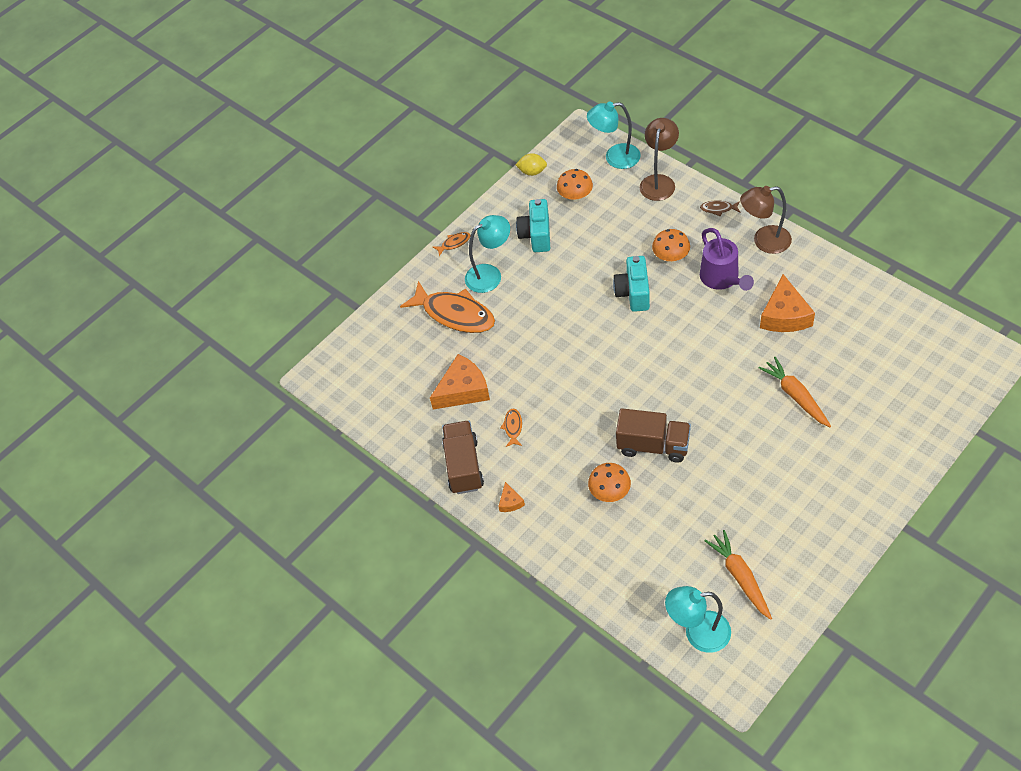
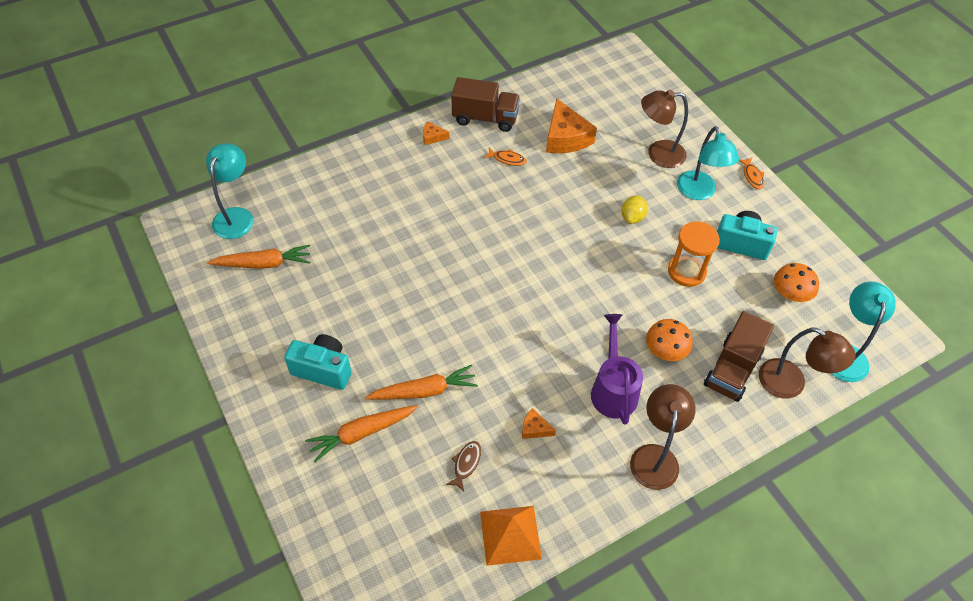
camera: 100 degrees right, 0 degrees up
(454, 314) = (658, 154): orange fish -> brown lamp
(532, 172) = (841, 268): yellow lemon -> yellow lemon (632, 217)
(584, 262) = (686, 271): none -> orange hourglass
(609, 492) = (402, 203): orange mushroom -> none
(633, 293) = (627, 299): turquoise camera -> turquoise camera (323, 369)
(653, 445) = (432, 250): brown truck -> brown truck (732, 369)
(718, 209) = (725, 429): brown fish -> brown fish (466, 464)
(722, 279) = (613, 388): purple watering can -> purple watering can turned 90 degrees clockwise
(784, 315) = (534, 428): orange cheese -> orange cheese, size x0.47
(857, 422) = (361, 433): none -> orange carrot
(874, 303) = (510, 535): none -> orange pyramid

